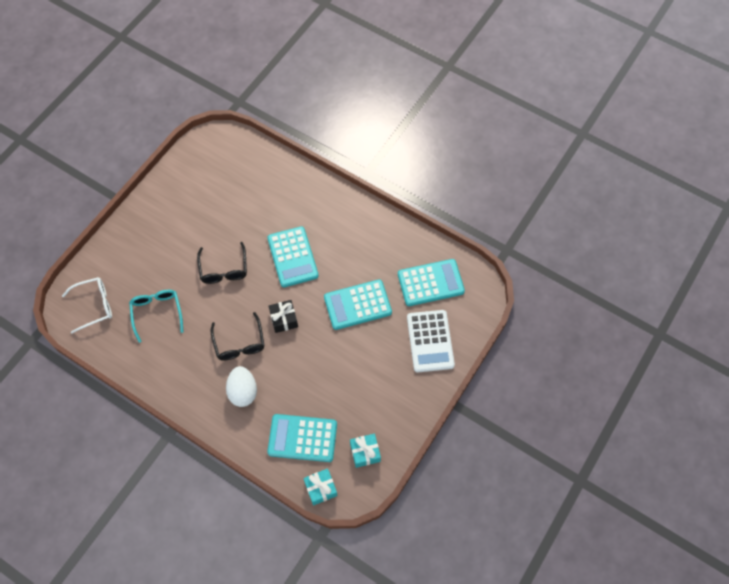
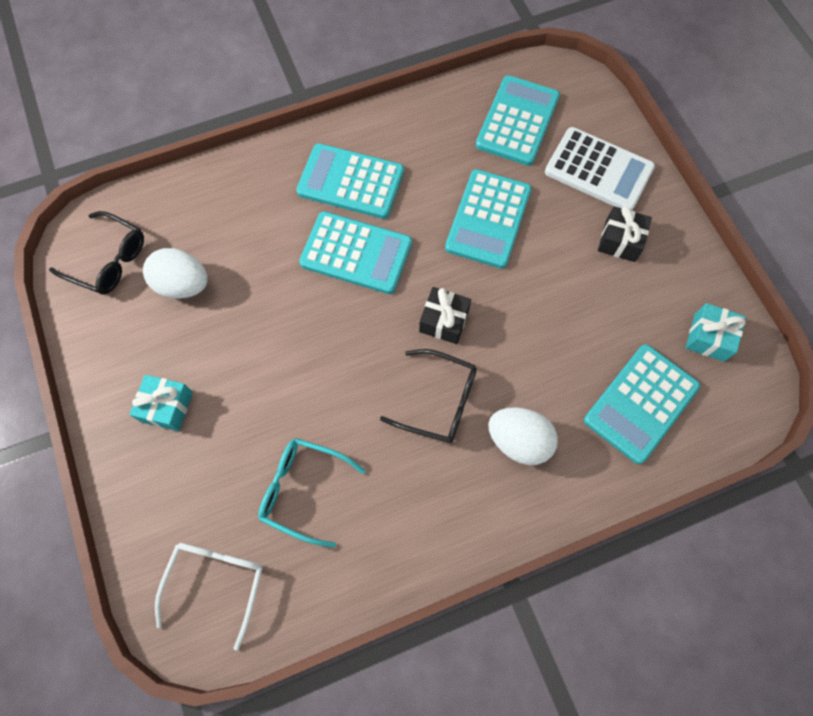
camera: 55 degrees left, 5 degrees up
(222, 195) = (183, 285): none -> white egg
(224, 269) = (304, 353): black glasses -> black glasses (108, 260)
(321, 488) = (730, 424): turquoise gift -> turquoise gift (167, 407)
(331, 228) = (351, 182): none -> turquoise calculator
(392, 376) = (620, 241): none -> black gift

